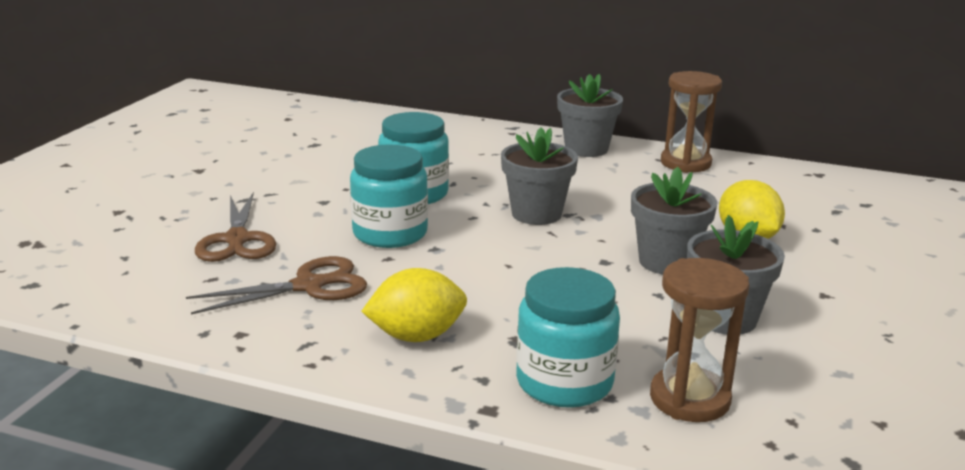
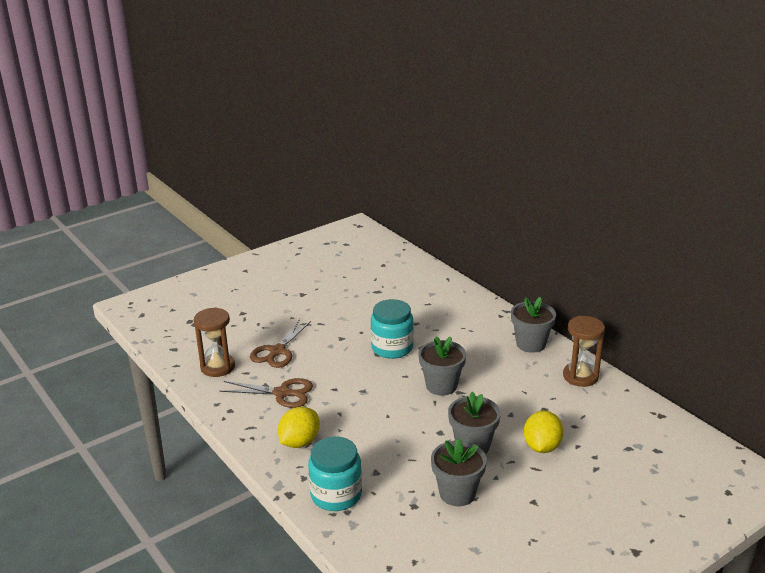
camera: 35 degrees right, 5 degrees up
(390, 233) = (351, 372): turquoise jar -> none
(416, 336) = (299, 442): yellow lemon -> yellow lemon turned 75 degrees counterclockwise
(689, 399) = (381, 529): brown hourglass -> brown hourglass (217, 367)

